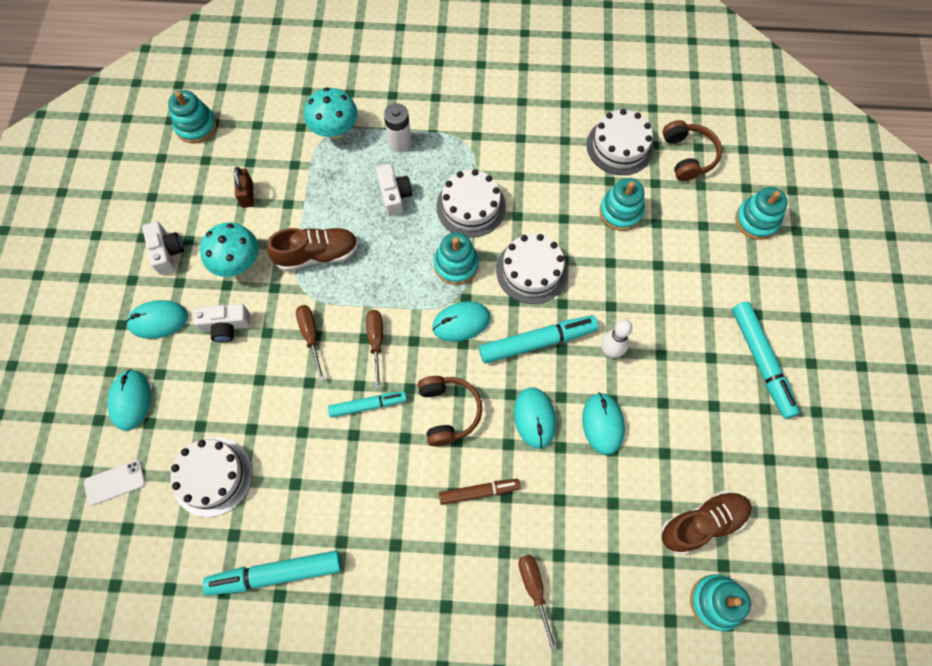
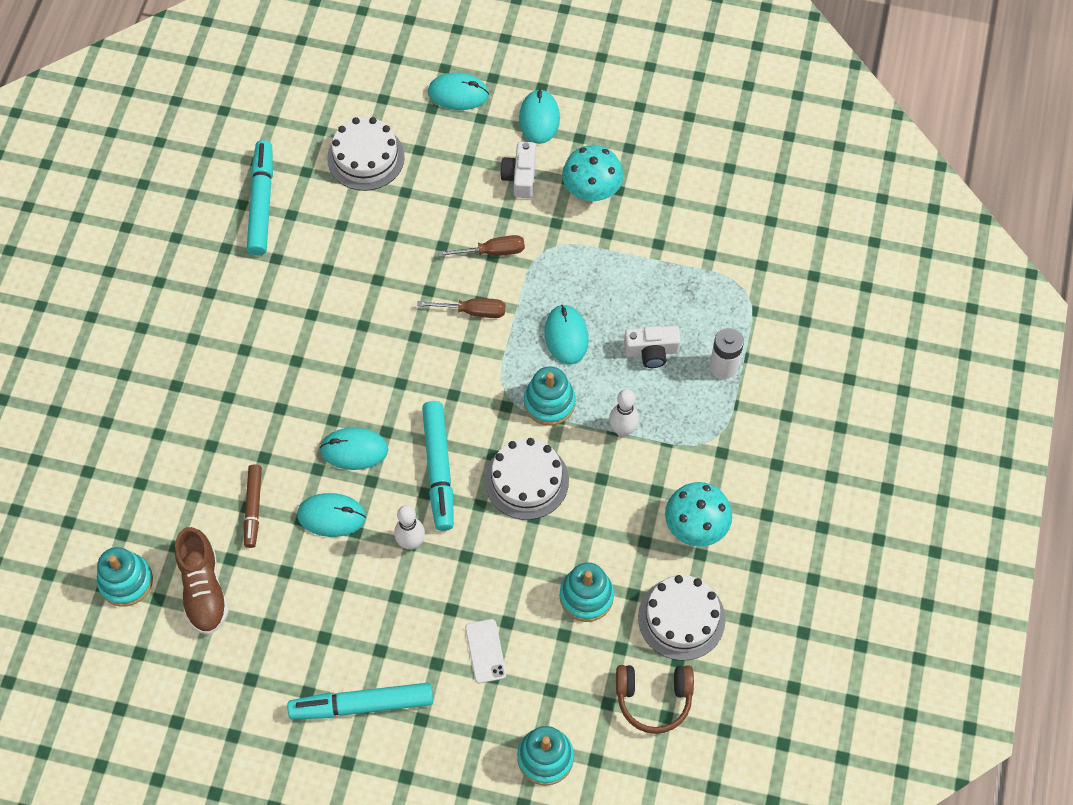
camera: 100 degrees right, 5 degrees down
(115, 482) = (380, 80): white phone -> white phone (485, 651)
(167, 252) = (617, 128): white camera -> none
(196, 126) = (776, 160): turquoise stacking toy -> none
(247, 194) = (676, 205): brown padlock -> none
(317, 254) = (588, 266): brown shoe -> none
(335, 130) = (751, 300): turquoise mushroom -> turquoise mushroom (695, 527)
(368, 405) = (405, 296): turquoise marker -> none
(448, 412) = (380, 369): brown headphones -> none
(461, 322) = (478, 397): turquoise mouse -> turquoise mouse (566, 336)
(471, 206) = (622, 430): white cake -> white bowling pin
(479, 492) = (291, 384): brown marker -> brown marker (253, 508)
(534, 589) = (185, 417): brown screwdriver -> none

